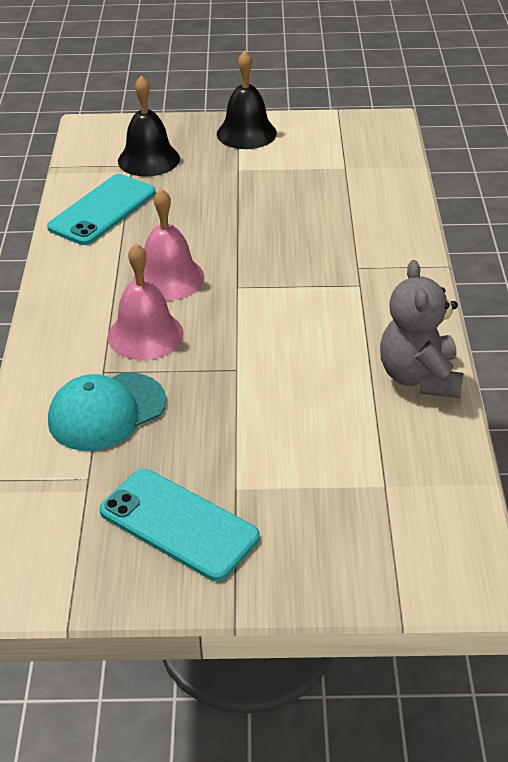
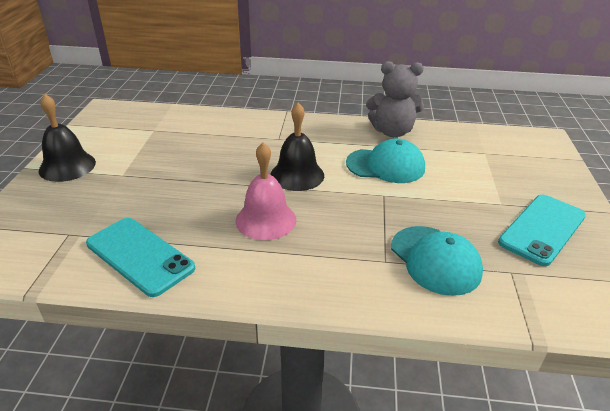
camera: 85 degrees left, 5 degrees down
(145, 335) = (340, 235): pink bell -> none
(148, 159) = (67, 222): black bell -> black bell (297, 175)
(311, 371) = (386, 166): none -> turquoise cap

